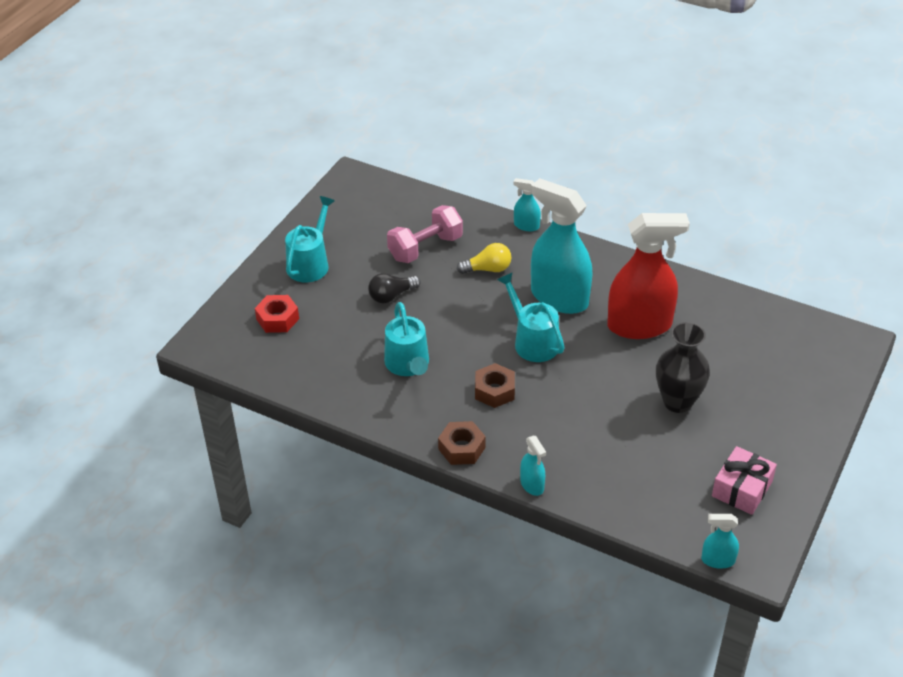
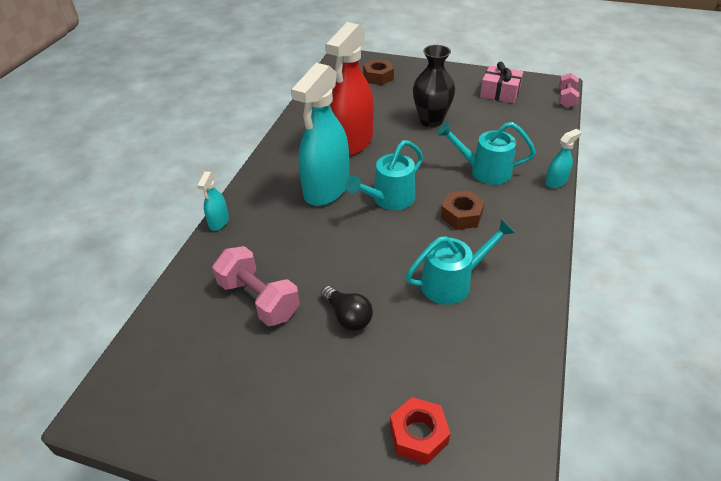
camera: 100 degrees left, 0 degrees up
(310, 263) = (297, 420): turquoise watering can -> turquoise watering can (483, 171)
(461, 448) = (541, 227): brown nut -> brown nut (378, 77)
(488, 269) = (291, 242): yellow light bulb -> none
(639, 325) = (352, 143): red spray bottle -> red spray bottle turned 135 degrees counterclockwise
(717, 560) = (566, 99): turquoise spray bottle -> pink dumbbell

